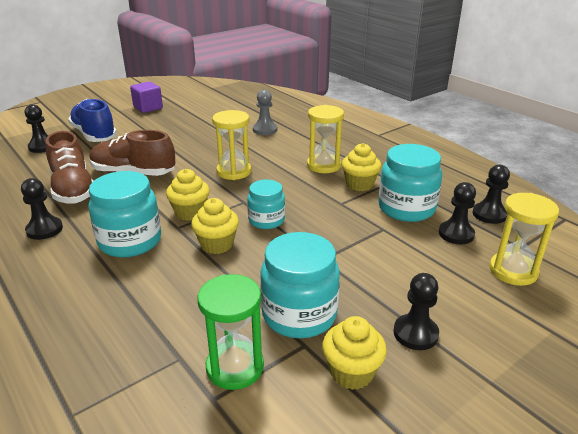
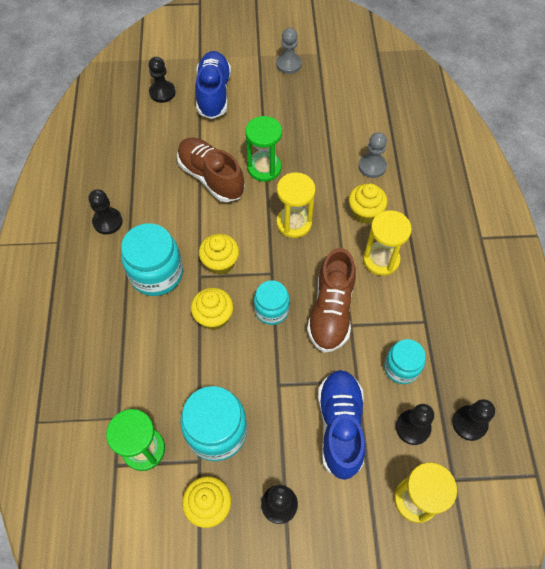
camera: 35 degrees right, 30 degrees up
(73, 189) = (153, 176): brown shoe -> brown shoe (331, 311)
(148, 108) = (288, 64): purple cube -> grey pawn
(178, 155) = (264, 168): none -> green hourglass
(359, 184) = (389, 308): yellow cupcake -> yellow cupcake (365, 213)
(403, 259) = (340, 426): none -> blue shoe
(406, 208) = (401, 368): turquoise jar -> turquoise jar, size x0.62

